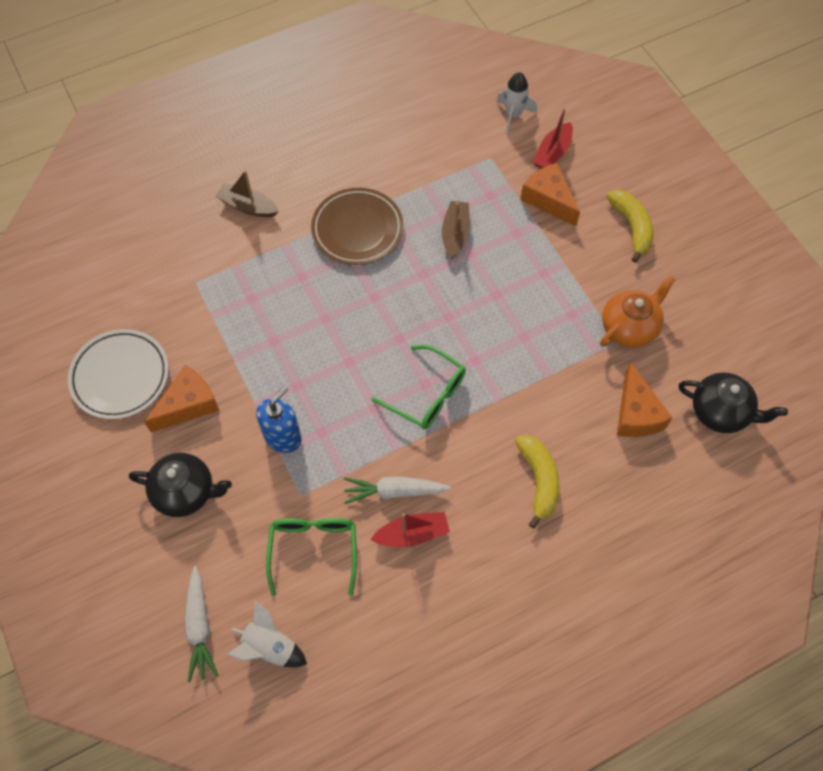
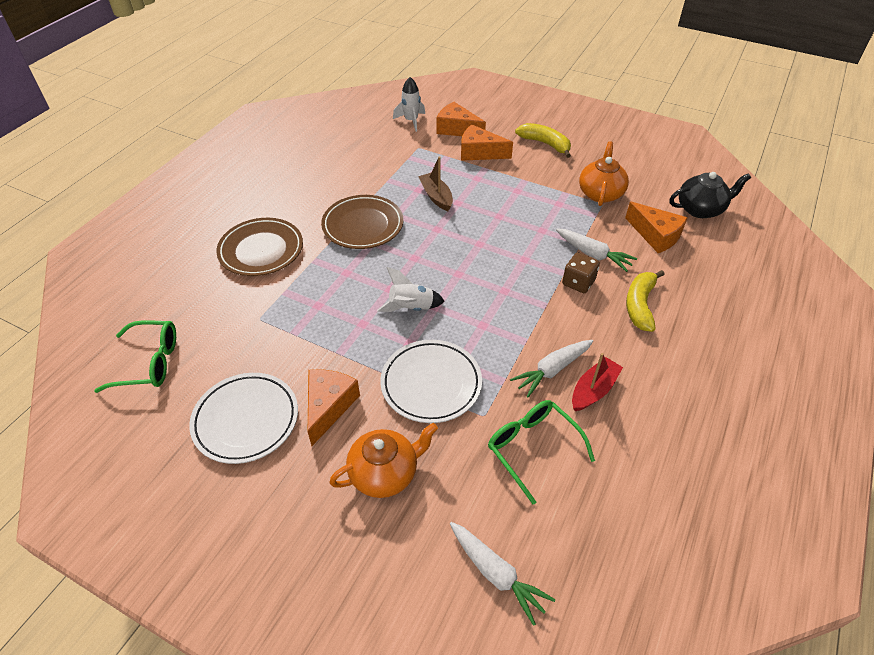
camera: 35 degrees left, 15 degrees down
(185, 492) = (385, 473): black teapot -> orange teapot
(248, 206) = (261, 250): brown boat -> brown plate
(269, 647) = (570, 547): white rocket -> white rocket (411, 308)
(283, 437) = (431, 384): blue soap dispenser -> white plate
(427, 395) = (513, 296): green glasses -> green glasses (150, 363)
(503, 418) = (578, 282): none -> brown dice
(538, 480) = (640, 305): yellow banana -> yellow banana turned 120 degrees counterclockwise
(548, 396) = (593, 254): none -> white carrot
(552, 153) = (457, 129): red boat -> orange cheese

